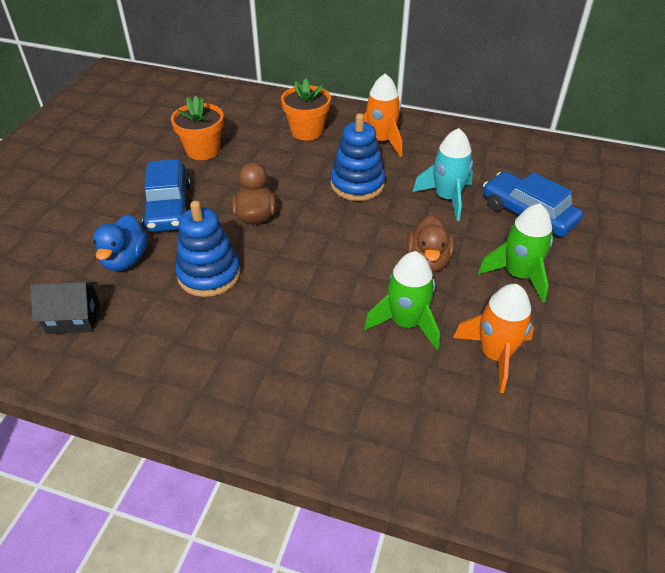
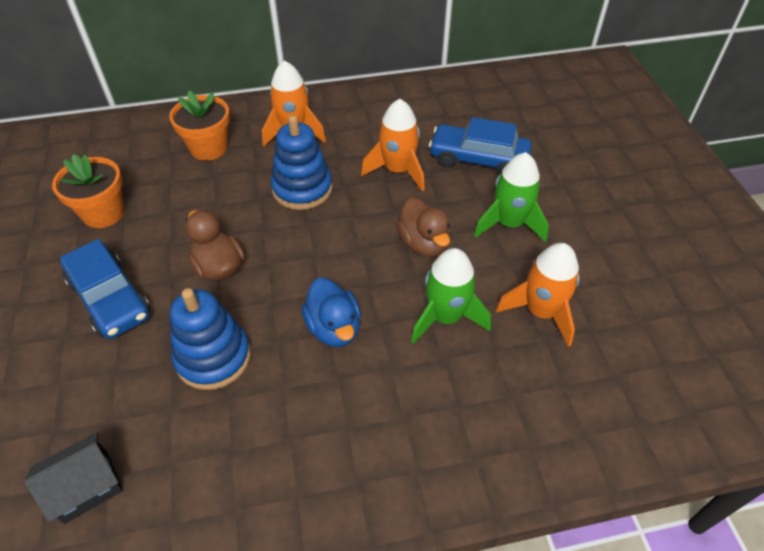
camera: 30 degrees left, 5 degrees up
(125, 260) = (101, 385): blue duck -> blue duck (334, 328)
(446, 198) = (397, 170): turquoise rocket -> orange rocket

